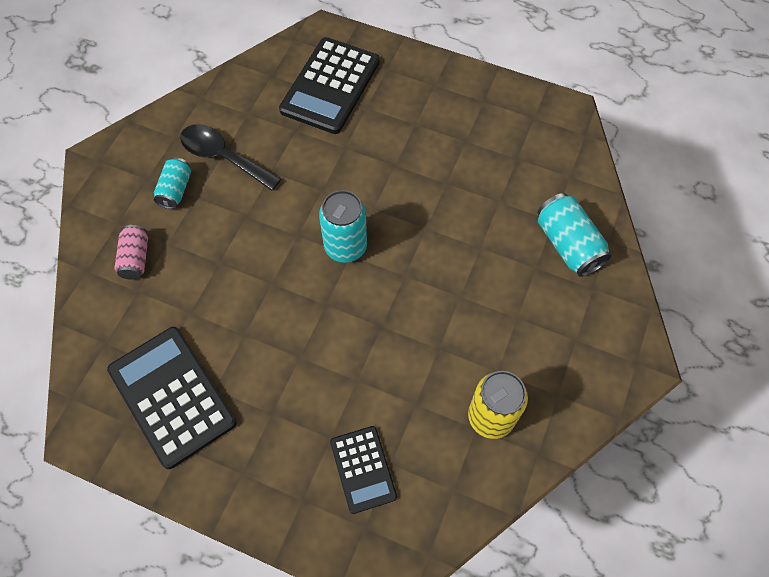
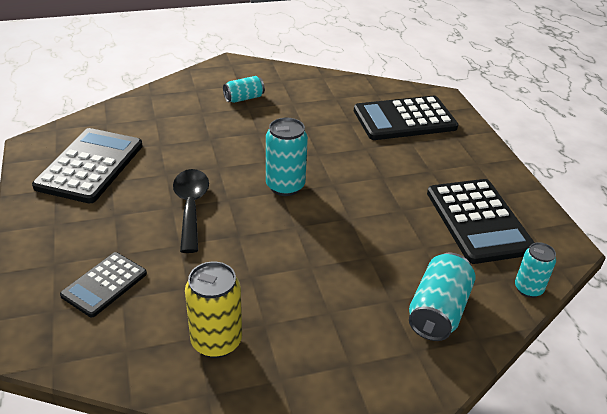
camera: 50 degrees right, 25 degrees down
(136, 258) = (178, 107): pink can -> none
(223, 157) = (290, 104): black spoon -> black spoon (191, 207)
(500, 142) = (478, 221): none -> black calculator
(589, 171) = (528, 289): none -> turquoise can

